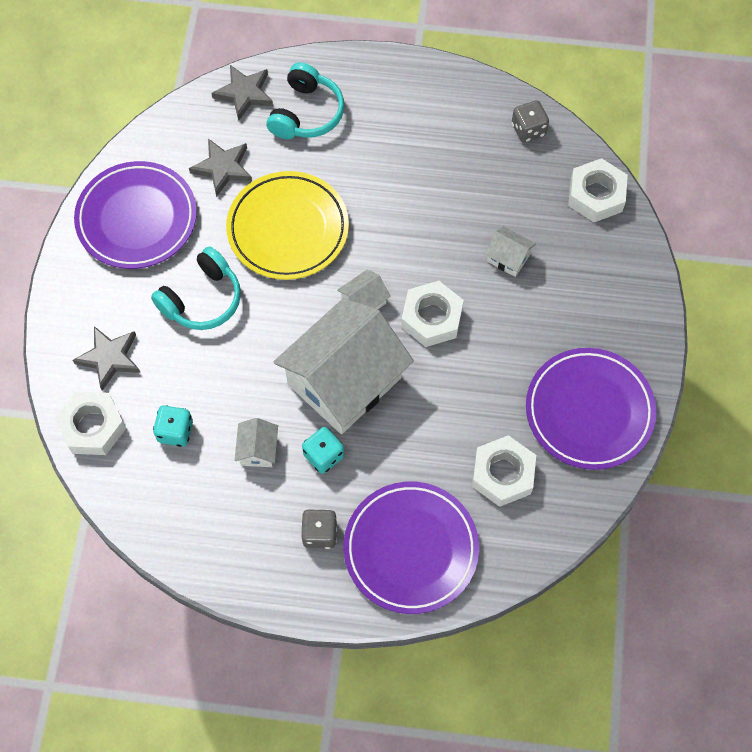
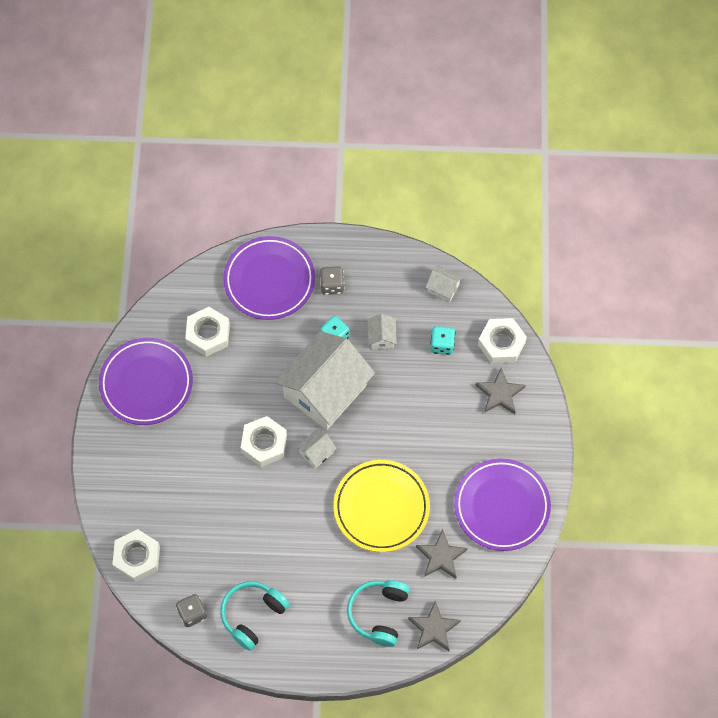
camera: 175 degrees right, 0 degrees up
(202, 299) = (439, 444): turquoise headphones -> turquoise headphones (253, 615)
(508, 258) = (207, 497): white house -> white house (443, 288)

